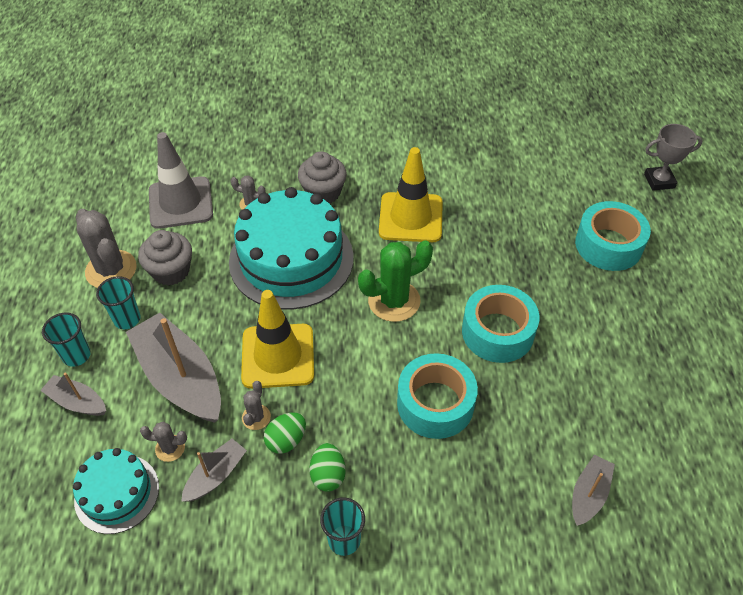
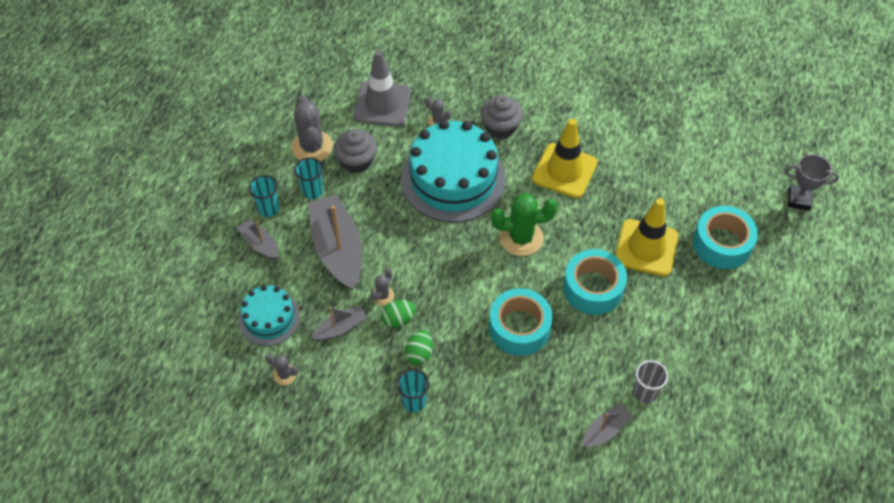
camera: 20 degrees right, 5 degrees up
(170, 448) = (314, 298): grey cactus -> grey cactus (284, 375)
(278, 356) = (415, 254): yellow traffic cone -> yellow traffic cone (646, 248)
(611, 433) = (645, 393): none -> grey cup

